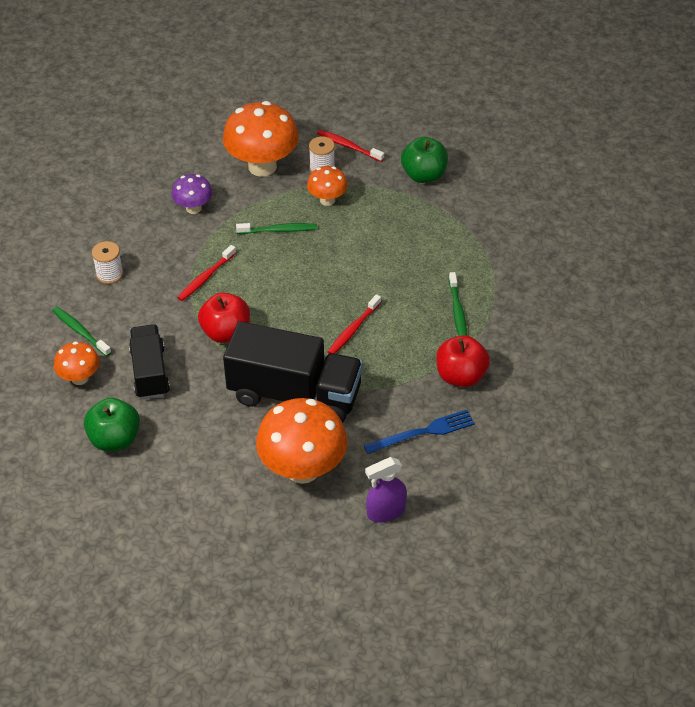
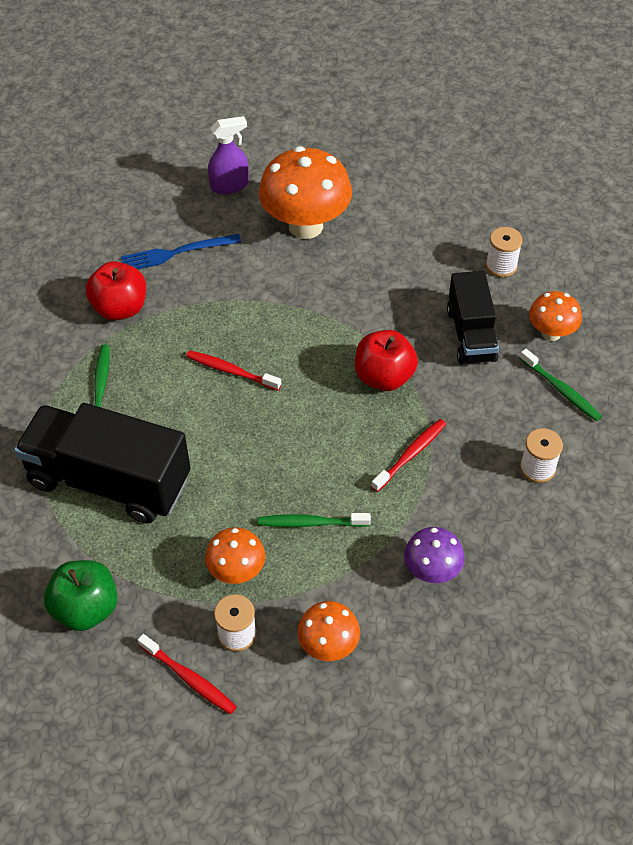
camera: 175 degrees left, 5 degrees up
(115, 439) = (501, 266): green apple -> white spool
(262, 166) = (328, 645): orange mushroom -> orange mushroom, size x0.53
(295, 394) = (307, 300): black truck -> black truck (109, 481)
(353, 329) = (231, 371): red toothbrush -> red toothbrush turned 105 degrees counterclockwise

